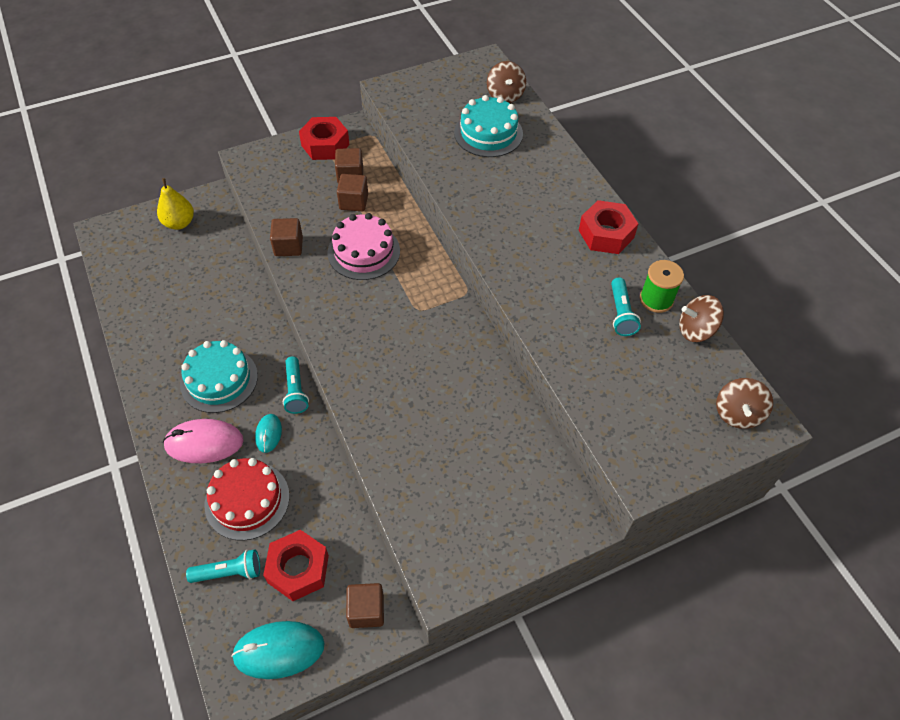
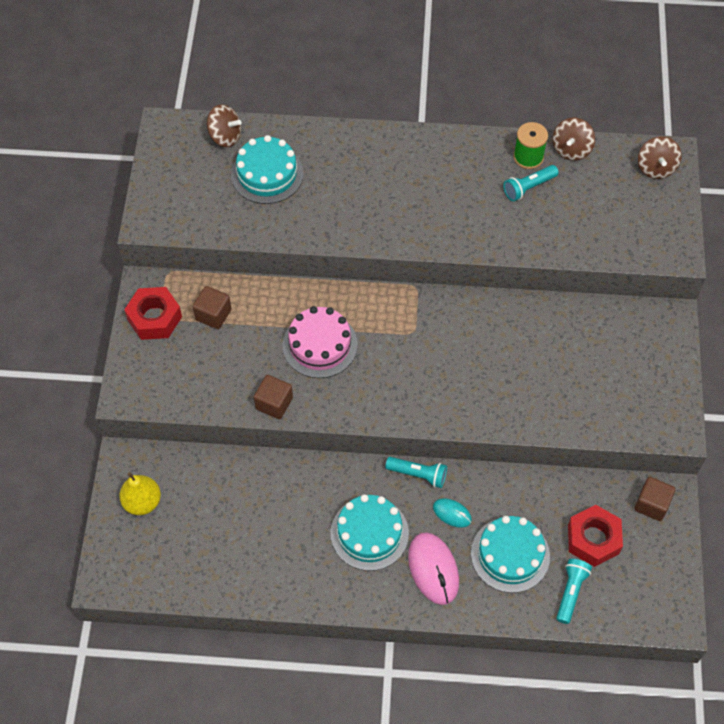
camera: 60 degrees left, 5 degrees up
(204, 443) = (433, 569): pink mouse -> pink mouse turned 45 degrees counterclockwise
(247, 500) = (510, 554): red cake -> turquoise cake
(279, 650) = (655, 579): turquoise mouse -> none
(353, 202) = (251, 326): brown cube -> none
(606, 234) = (442, 152): red nut -> none
(621, 313) = (528, 187): turquoise flashlight -> turquoise flashlight turned 120 degrees clockwise
(737, 413) = (656, 168): brown spinning top -> brown spinning top turned 45 degrees clockwise

